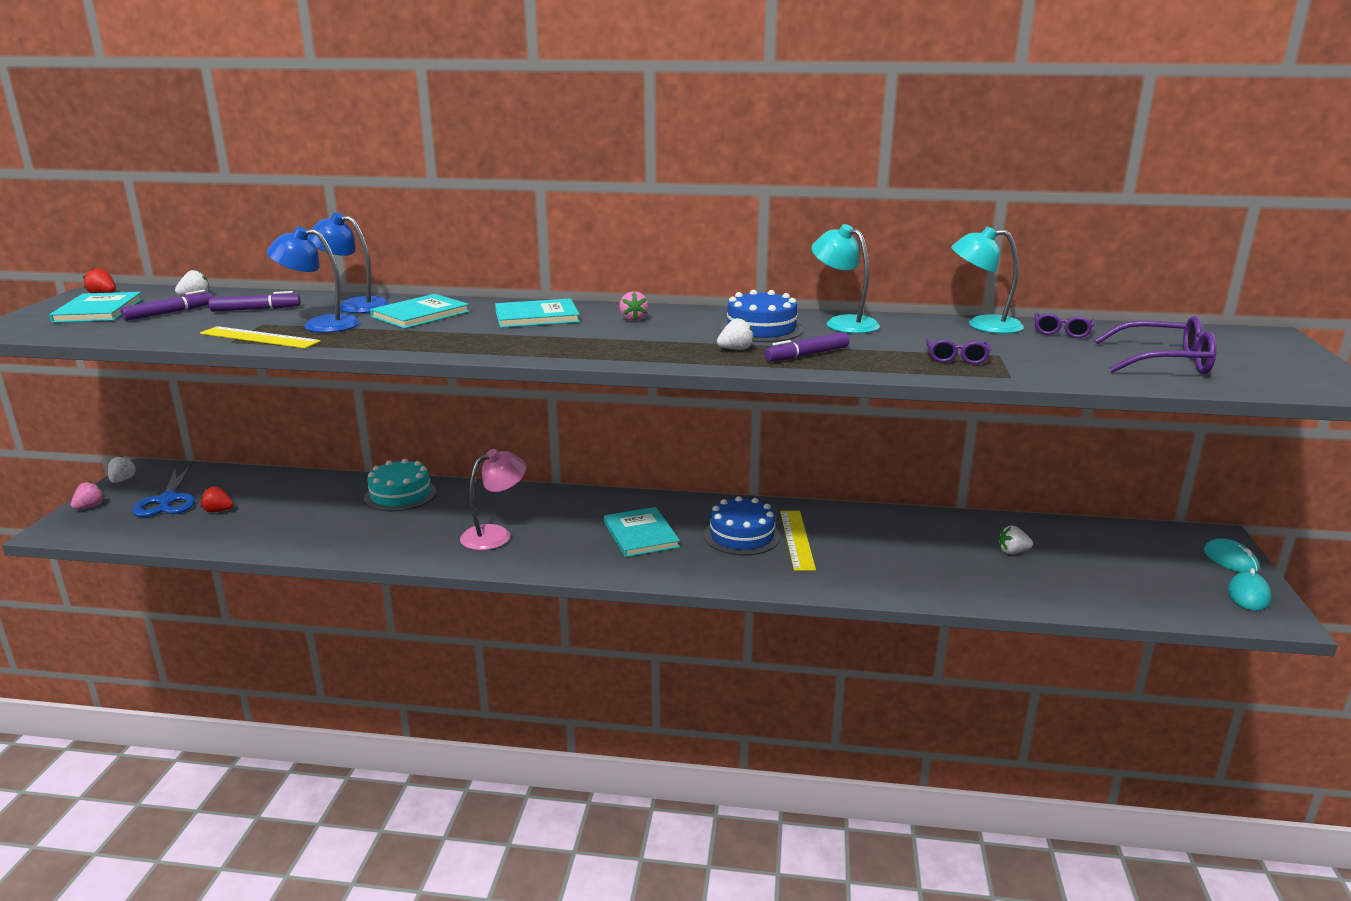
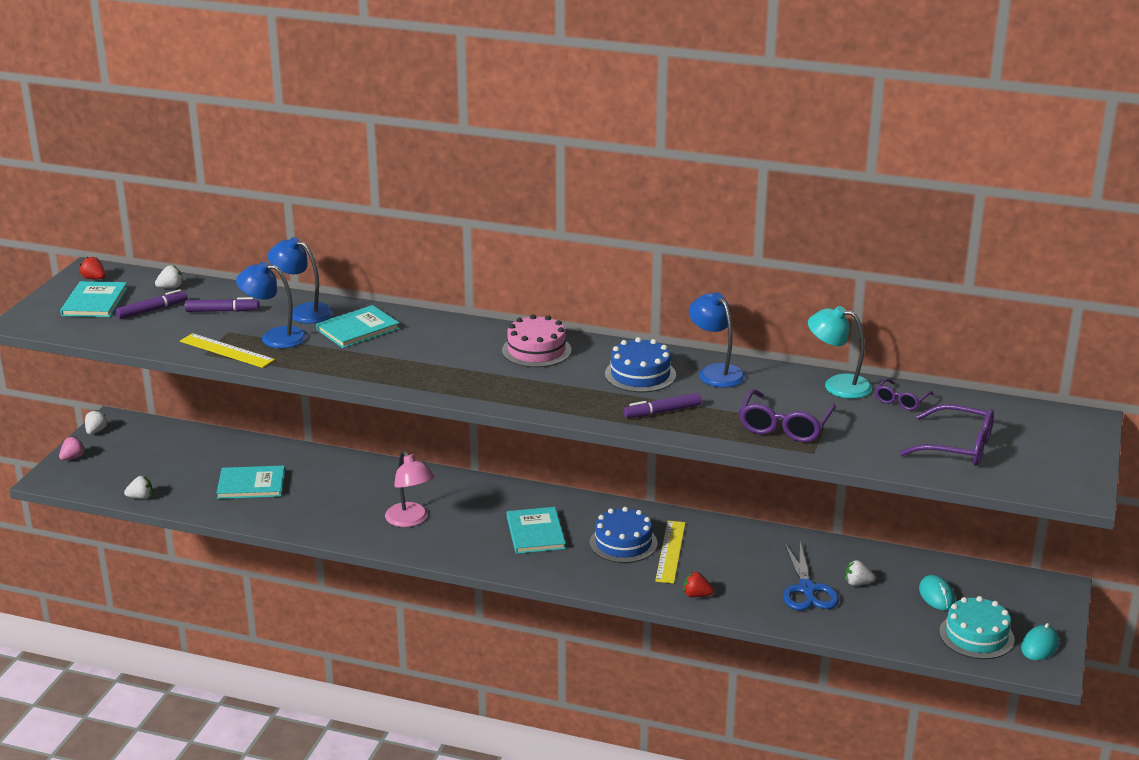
camera: 10 degrees right, 5 degrees up
(168, 500) = (136, 457): blue scissors -> blue scissors (807, 589)
(218, 511) = (179, 472): red strawberry -> red strawberry (696, 595)
(400, 495) = (334, 470): turquoise cake -> turquoise cake (976, 636)
(495, 534) = (410, 520): pink lamp -> pink lamp turned 90 degrees clockwise
(536, 316) = (455, 340): turquoise book -> turquoise book (251, 484)
(633, 318) = (536, 350): pink strawberry -> pink cake
(735, 349) = (607, 399): white strawberry -> white strawberry (141, 497)
(843, 323) = (716, 372): turquoise lamp -> blue lamp
(956, 358) = (784, 426): purple glasses -> purple glasses, size x1.72
(1230, 560) = (1051, 612): turquoise mouse -> turquoise mouse (936, 595)

